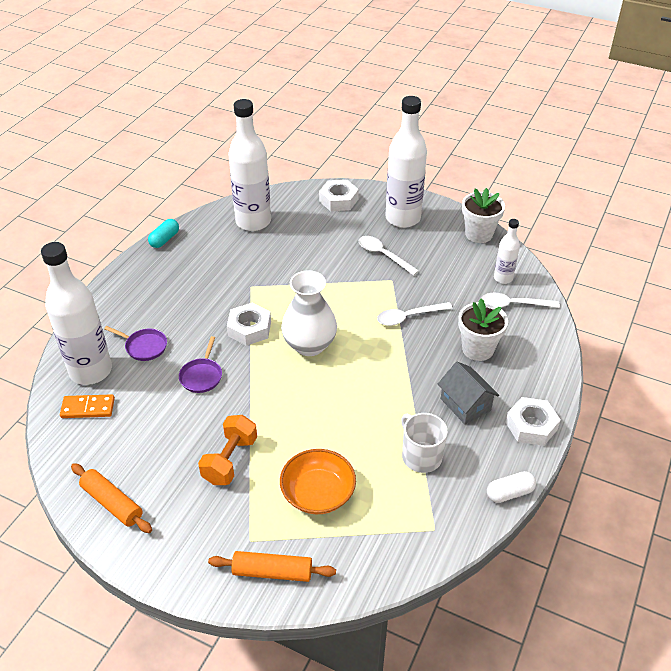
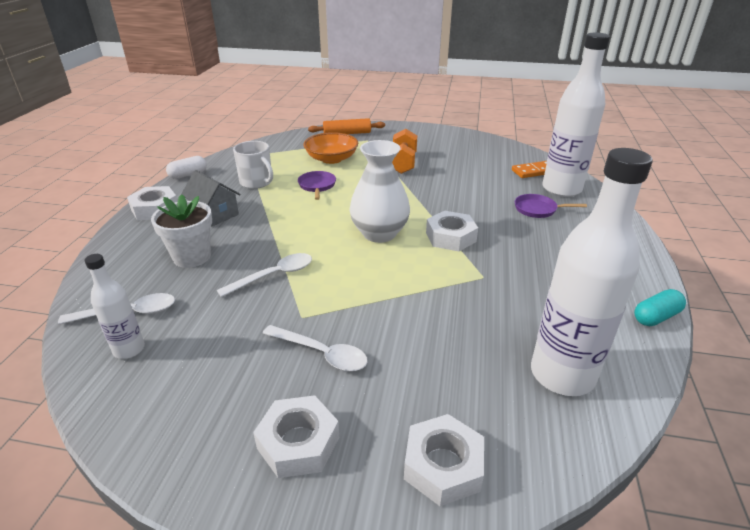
camera: 165 degrees right, 10 degrees down
(112, 503) = (464, 141): orange rolling pin -> none
(164, 239) = (656, 317): turquoise capsule -> turquoise capsule turned 45 degrees clockwise
(202, 376) = (465, 199): purple pan -> purple pan (317, 186)
(403, 218) = (298, 442): white bottle -> white nut
(478, 234) = (145, 433): white flower pot -> none

